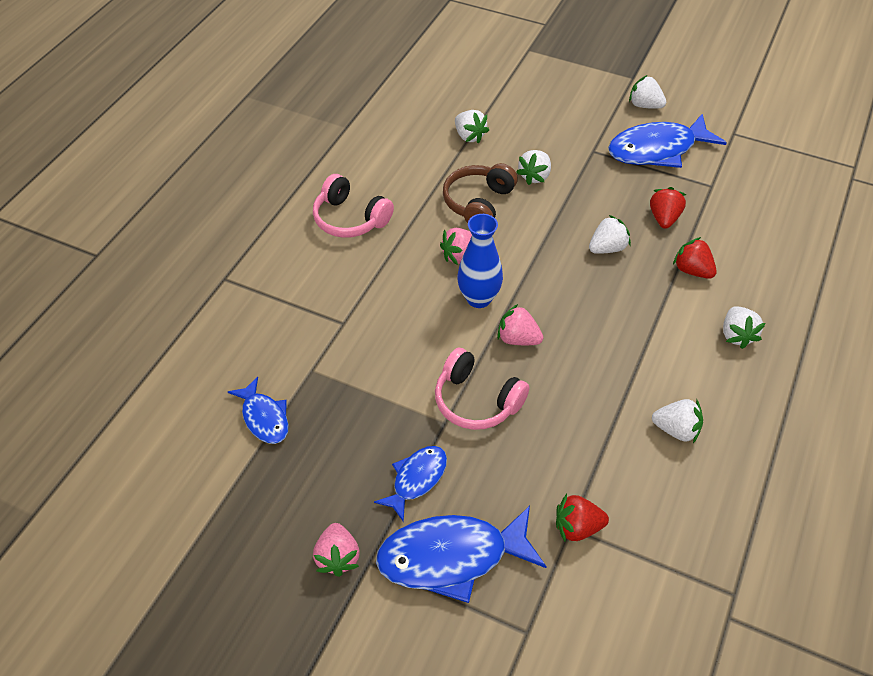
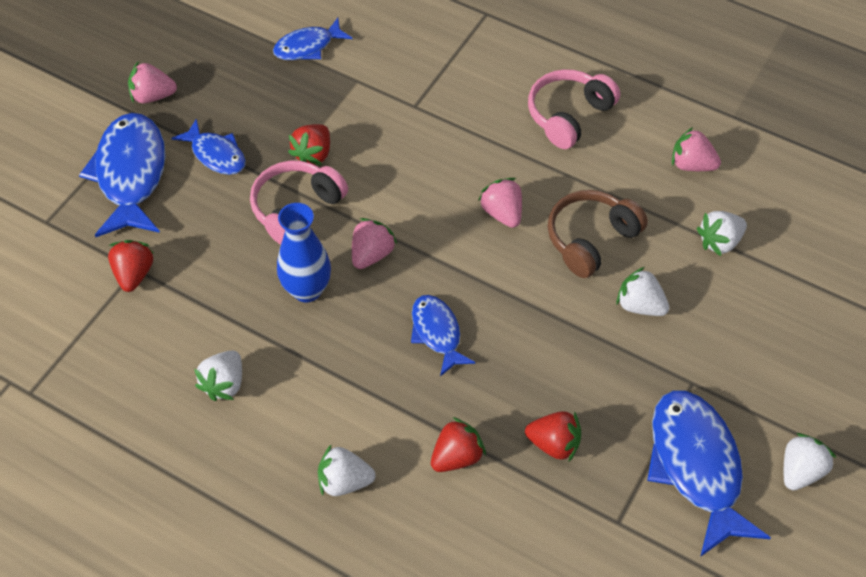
camera: 95 degrees right, 5 degrees up
(397, 149) = (691, 165): none -> pink strawberry
(409, 395) = (313, 154): none -> red strawberry
(478, 203) = (591, 239): brown headphones -> brown headphones turned 75 degrees counterclockwise
(479, 298) = (435, 224): blue vase -> blue vase (307, 290)
(587, 289) = (437, 333): none -> blue fish
(607, 248) = (503, 366): white strawberry -> none

